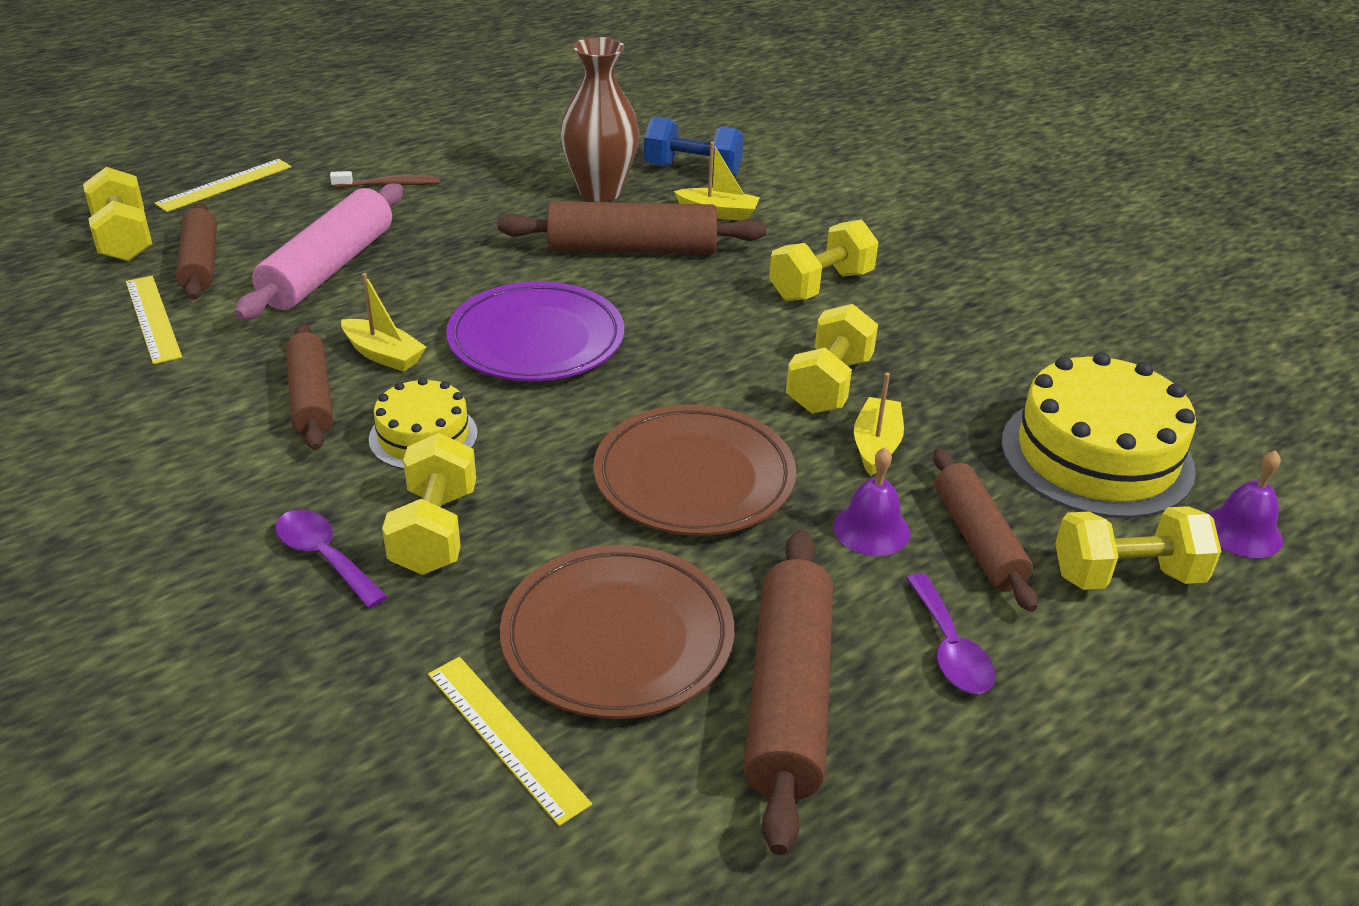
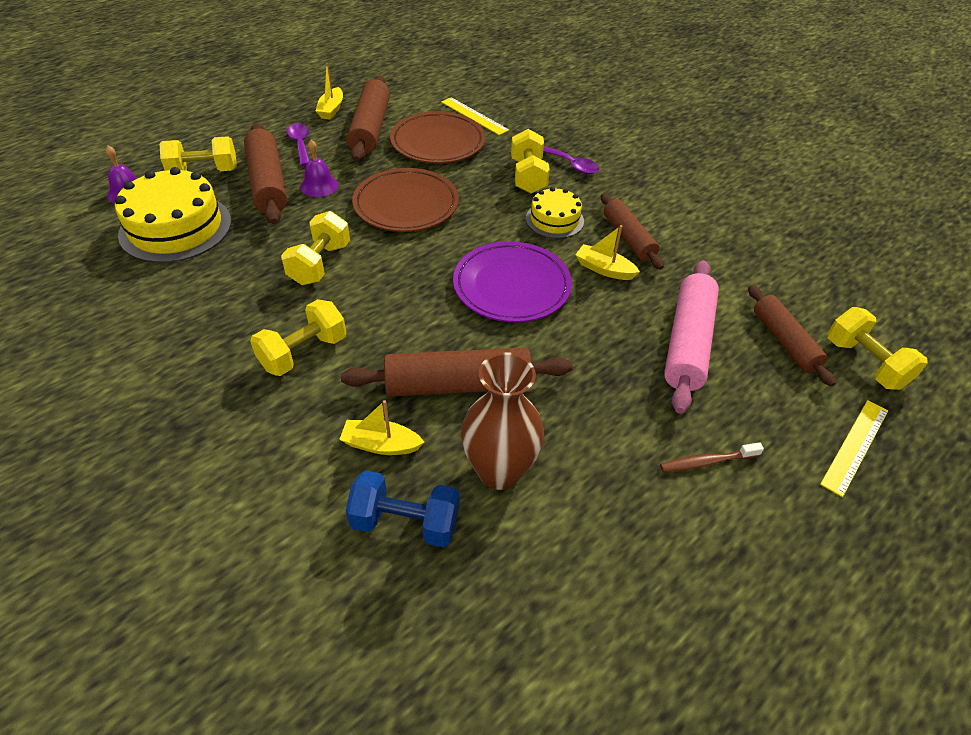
camera: 175 degrees right, 10 degrees up
(152, 318) = (768, 288): yellow ruler -> none
(876, 445) = (302, 227): yellow boat -> yellow boat (331, 110)
(978, 540) = (267, 183): brown rolling pin -> brown rolling pin, size x1.50

